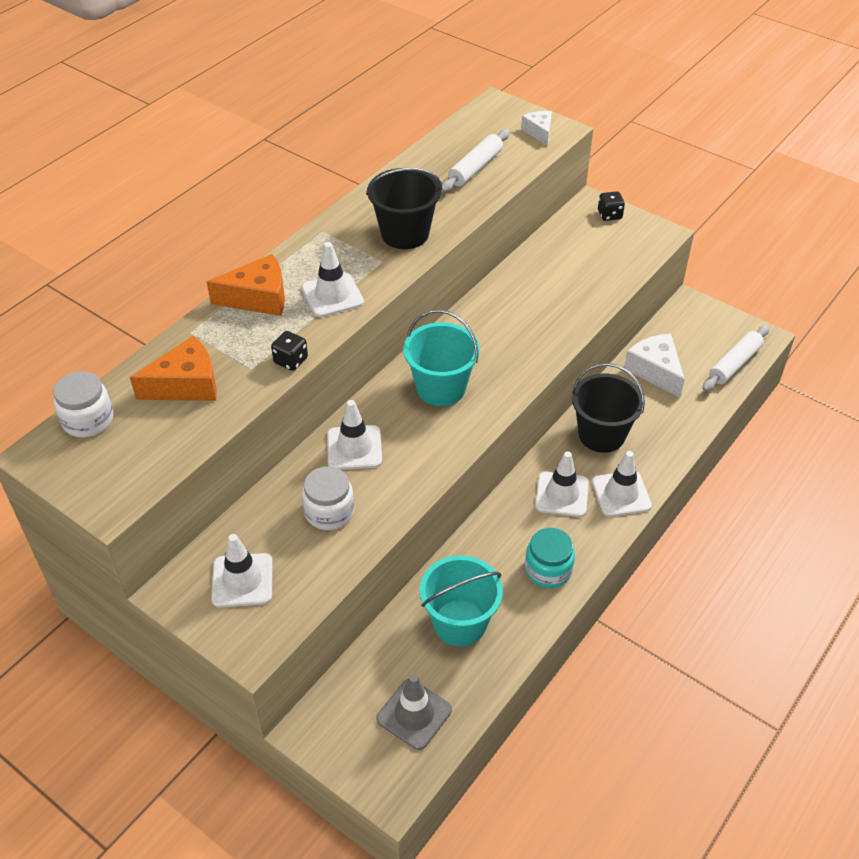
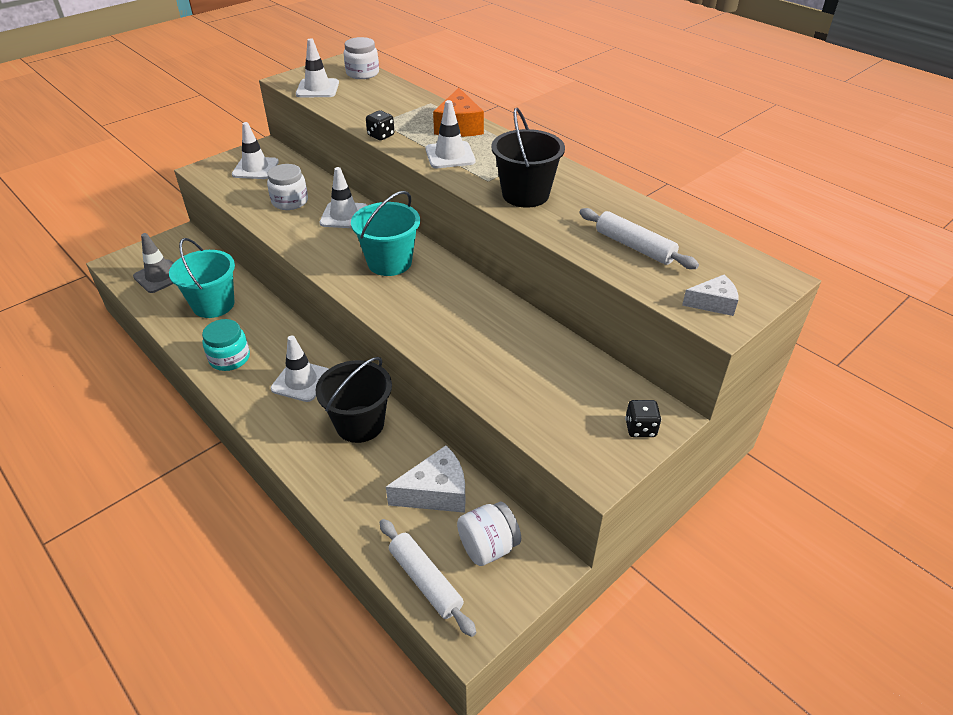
camera: 100 degrees right, 5 degrees down
(186, 384) = (377, 100): orange cheese -> none
(621, 494) = (281, 422): white traffic cone -> white traffic cone (317, 89)
(691, 335) = (488, 547): none -> white jar

